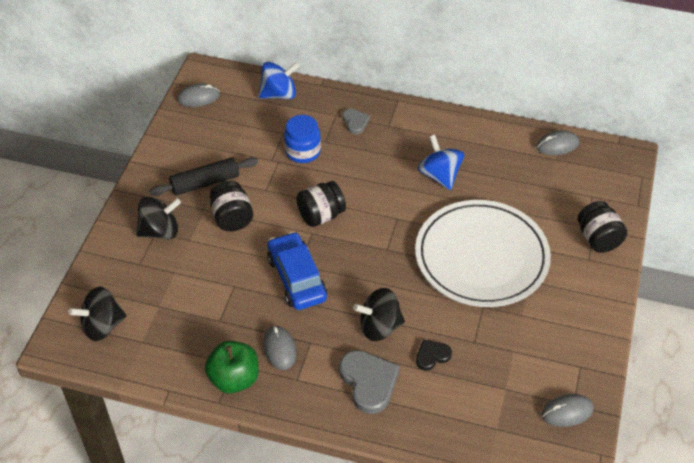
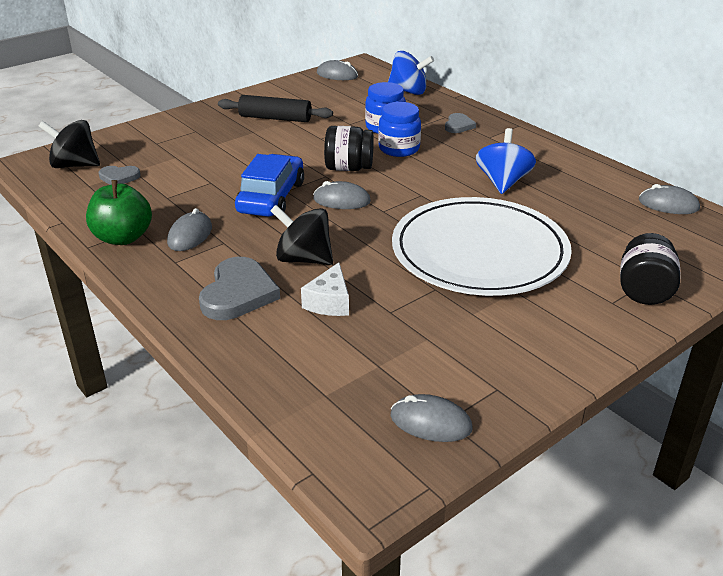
camera: 35 degrees right, 15 degrees down
(156, 320) = (119, 177): none -> grey heart
(160, 231) = (200, 131): black spinning top -> none
(232, 218) = (268, 144): black jar -> none
(336, 173) = (399, 149): none -> blue jar
(349, 254) = (341, 200): none -> grey mouse
(432, 356) = (329, 302): black heart -> white cheese

